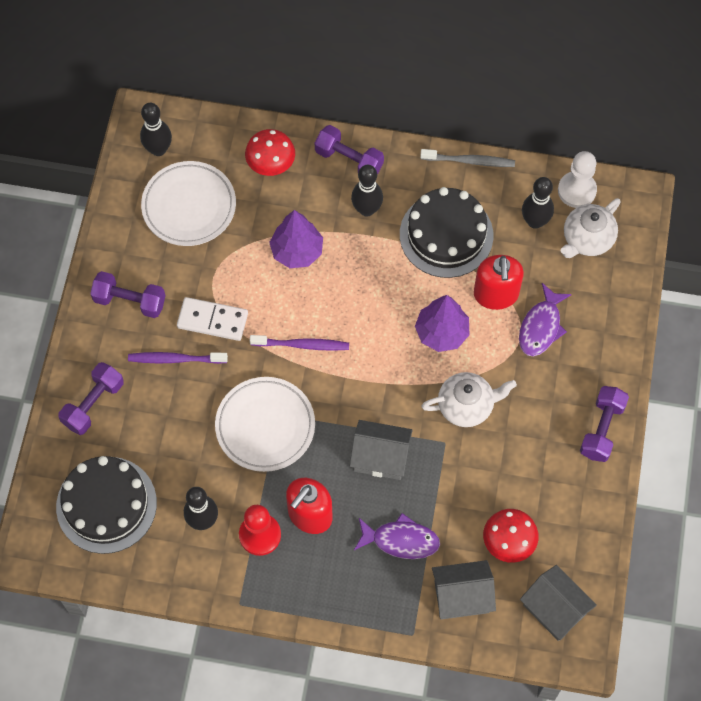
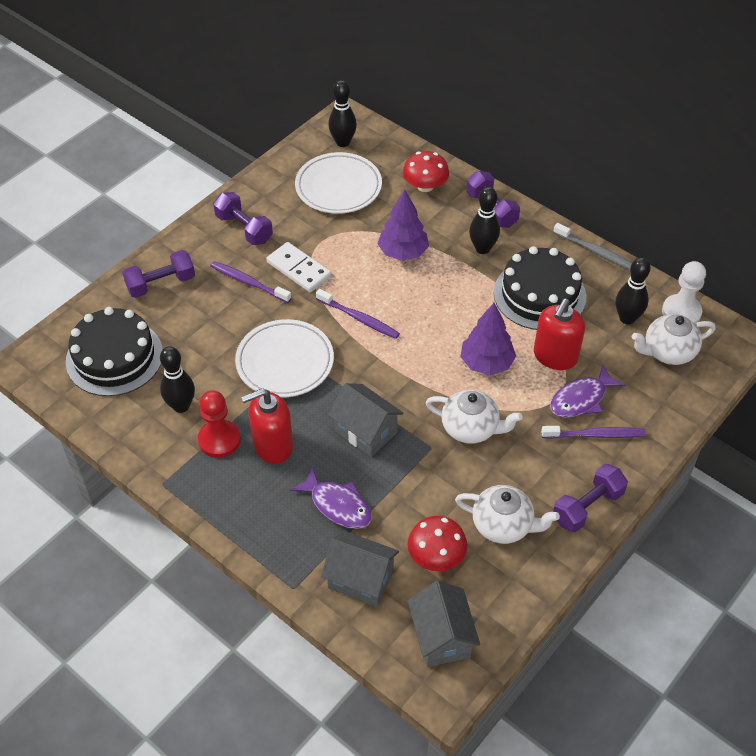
camera: 30 degrees right, 15 degrees down
(545, 484) = (503, 525): none -> white teapot
(571, 356) = (595, 435): none -> purple toothbrush

